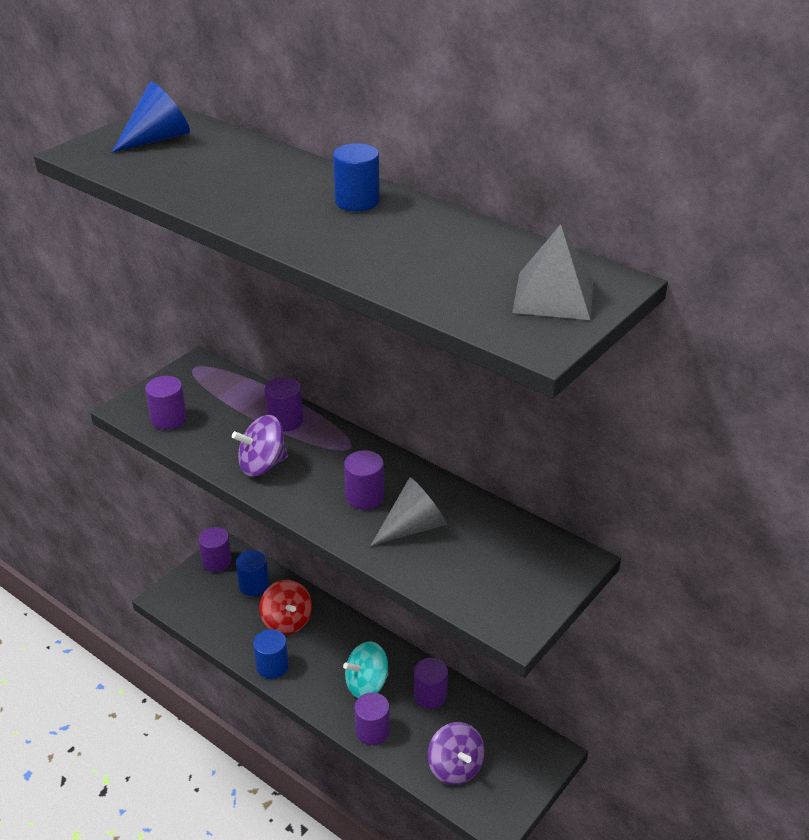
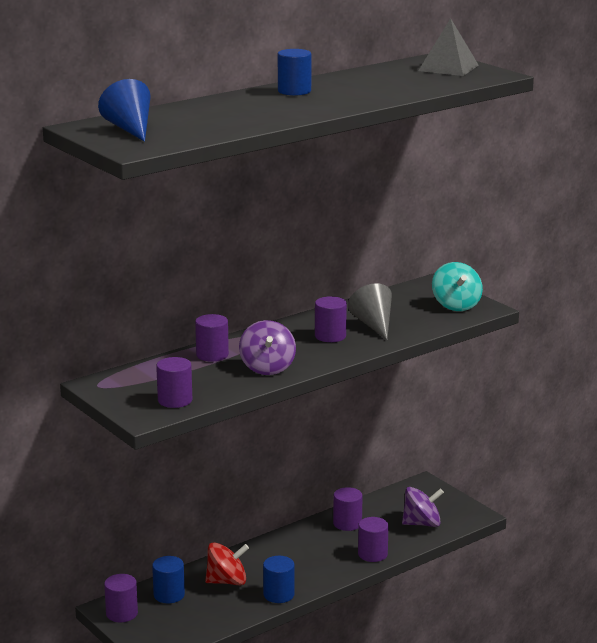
camera: 75 degrees left, 15 degrees down
(367, 684) = (322, 550): turquoise spinning top -> turquoise spinning top (456, 305)

